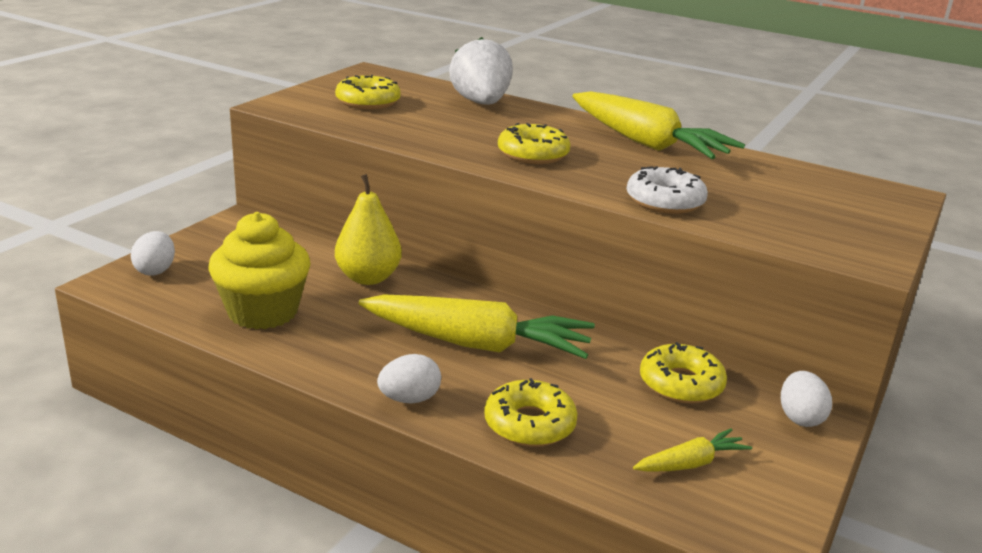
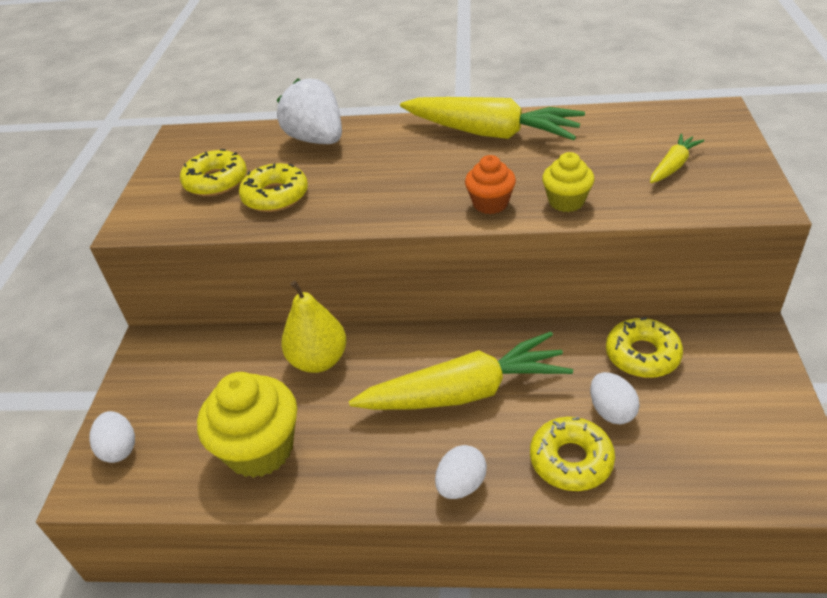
camera: 20 degrees left, 15 degrees up
(533, 154) = (416, 189): yellow donut -> yellow donut (275, 196)
(590, 181) = (490, 203): none -> orange cupcake
(665, 201) = (566, 201): white donut -> yellow cupcake
(690, 463) = (710, 436): yellow carrot -> yellow carrot (673, 166)
(800, 418) = (743, 346): white egg -> white egg (611, 411)

